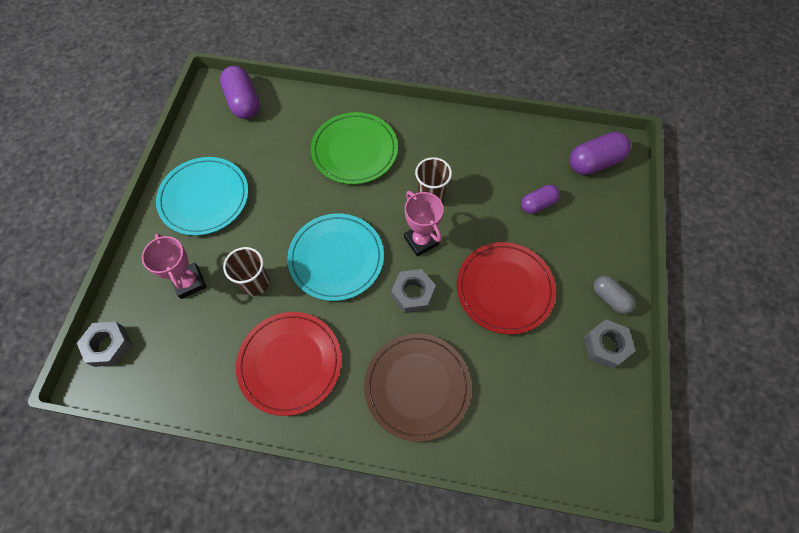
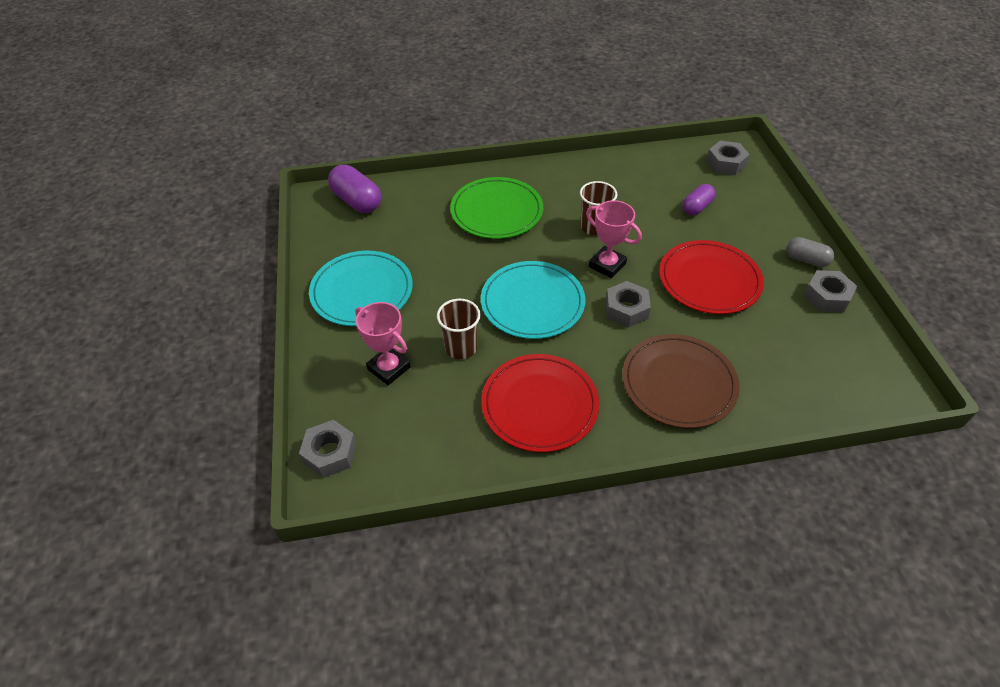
camera: 20 degrees left, 15 degrees down
(594, 162) = (725, 163): purple capsule -> grey nut

